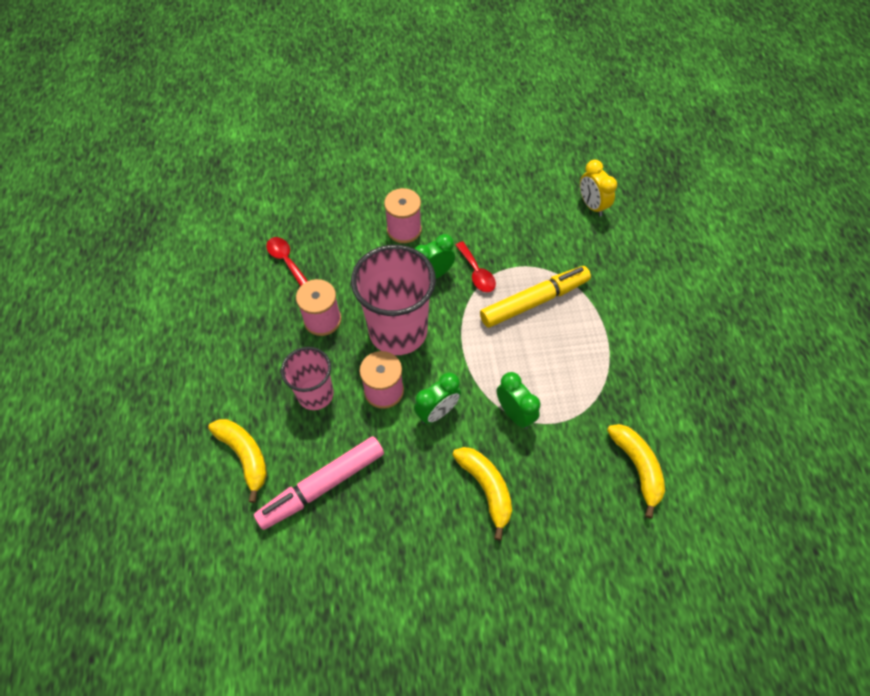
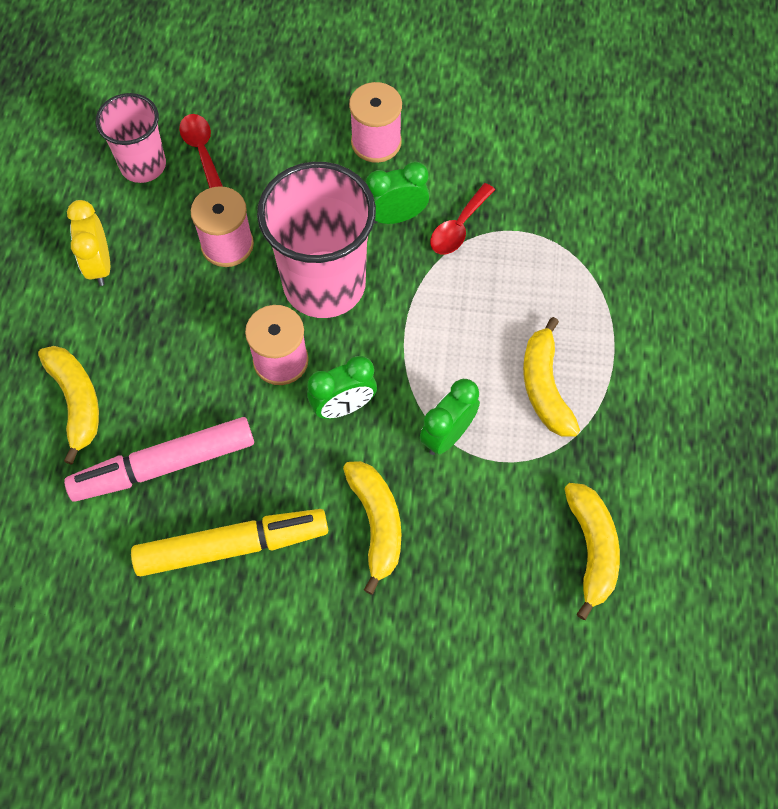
camera: 15 degrees right, 5 degrees up
(315, 394) = (189, 343): pink cup -> pink cup (143, 165)
(476, 273) = (458, 227): red spoon -> red spoon turned 45 degrees clockwise
(514, 413) = (447, 435): green clock -> green clock turned 120 degrees counterclockwise
(534, 301) = (526, 286): yellow marker -> yellow marker (232, 546)
(568, 365) = (544, 387): none -> yellow banana
(592, 205) = (658, 166): yellow clock -> yellow clock (99, 265)

